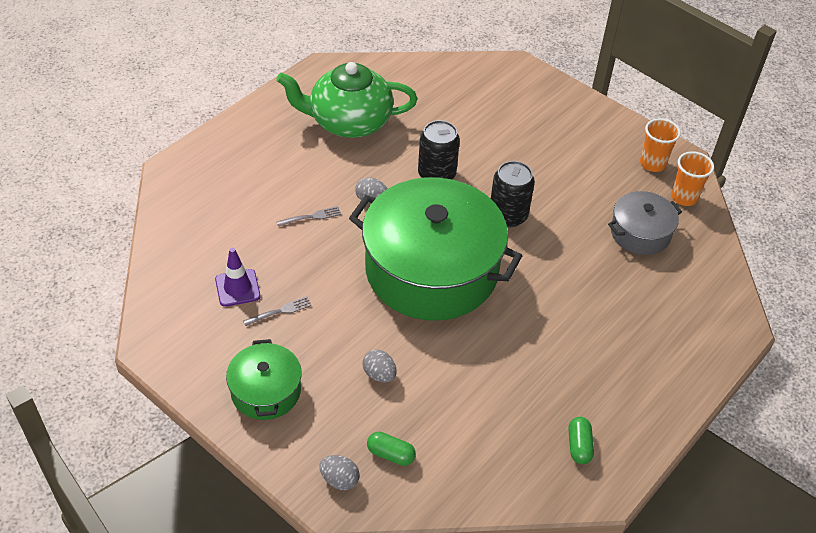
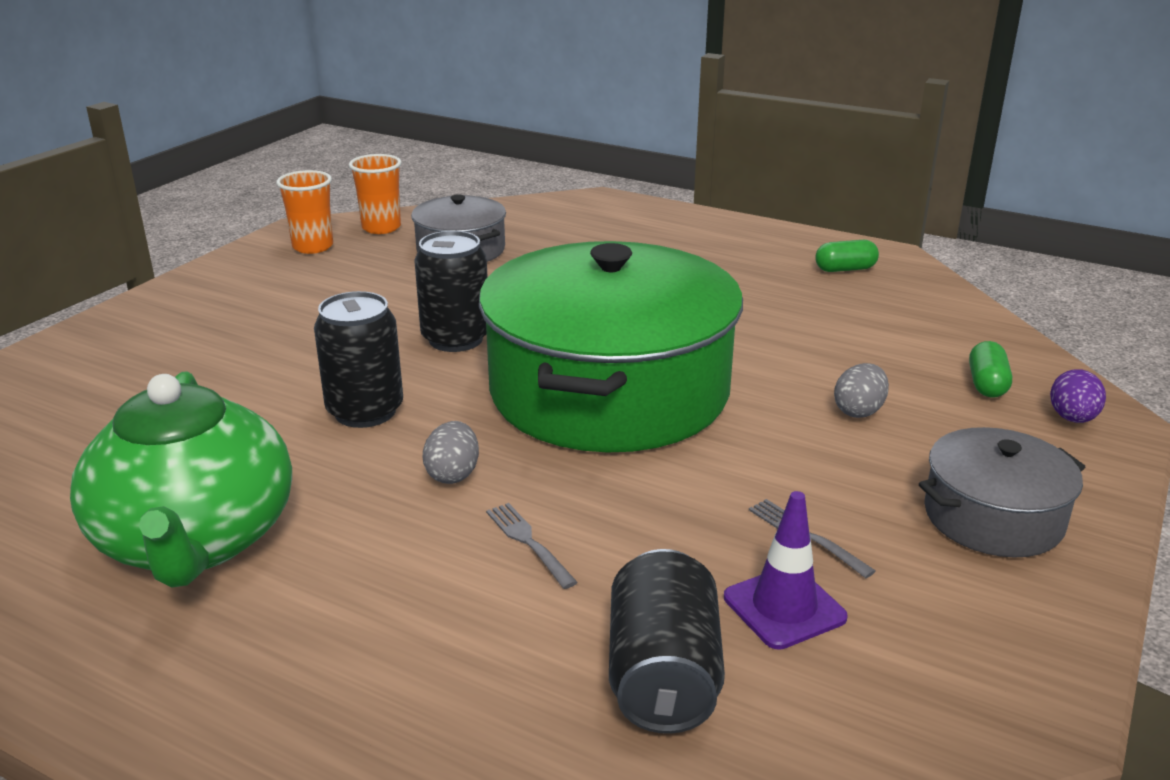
camera: 100 degrees left, 20 degrees down
(217, 241) = (663, 676): none -> black can
(266, 391) = (993, 517): green pot -> grey pot
(339, 479) = (1072, 418): grey egg -> purple egg

